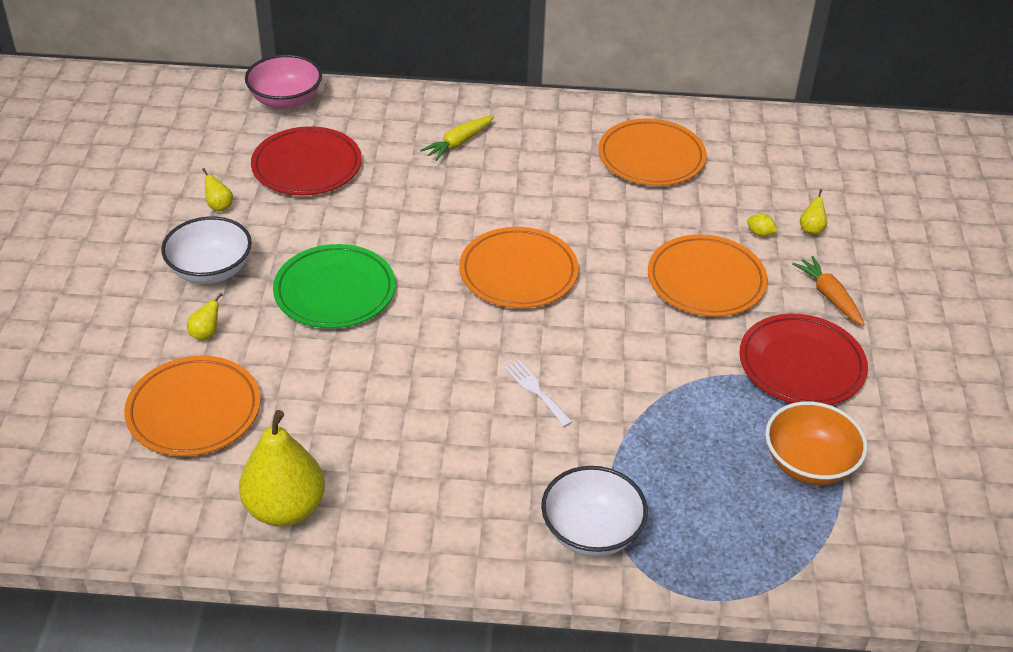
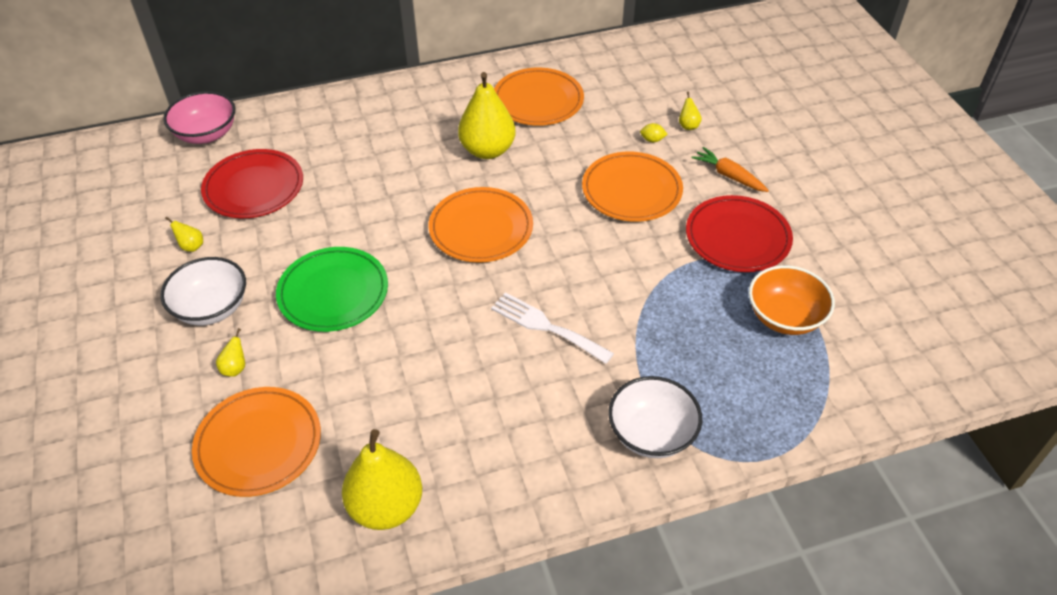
camera: 20 degrees left, 5 degrees up
(459, 143) = (376, 131): yellow carrot -> none
(536, 391) = (546, 326): white fork -> white fork, size x1.55
(567, 194) = (487, 150): none -> yellow pear

